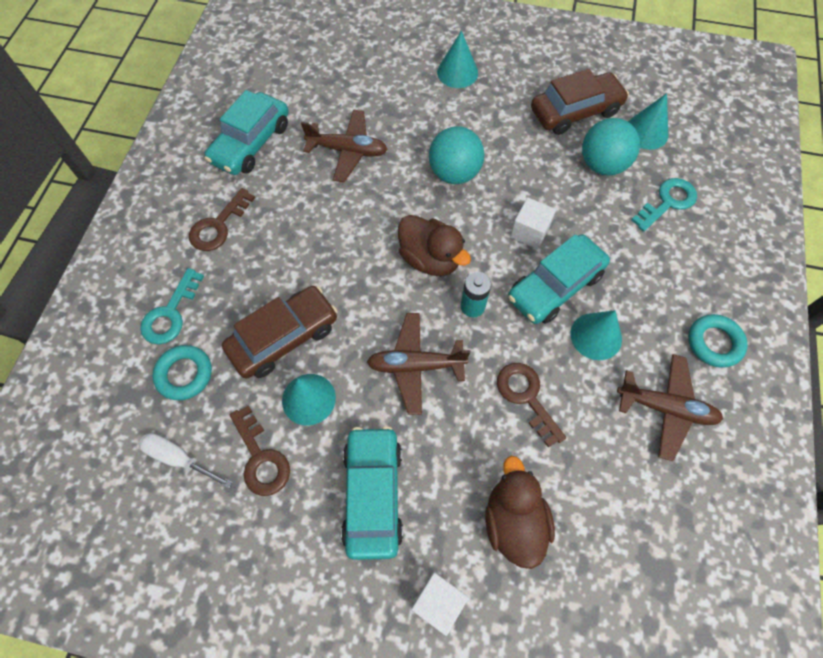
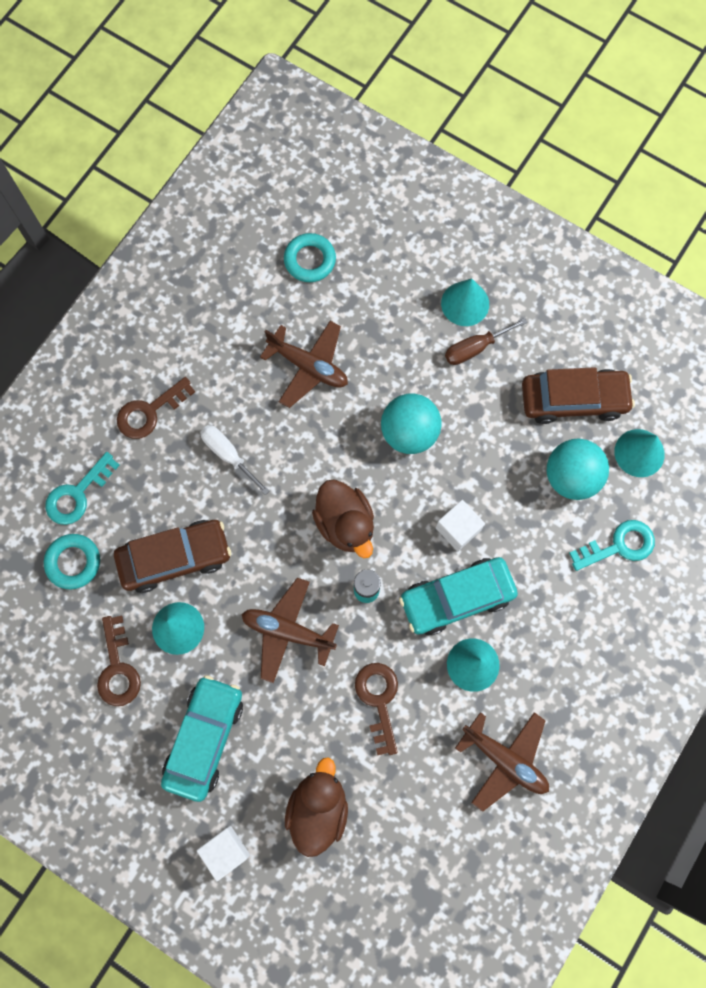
camera: 20 degrees right, 10 degrees up
(179, 458) = (47, 642): white screwdriver -> white screwdriver (228, 455)
(251, 143) = (211, 322): turquoise car -> none
(480, 99) = (475, 348): none -> brown screwdriver
(714, 343) = (586, 714): turquoise ring -> turquoise ring (310, 260)

